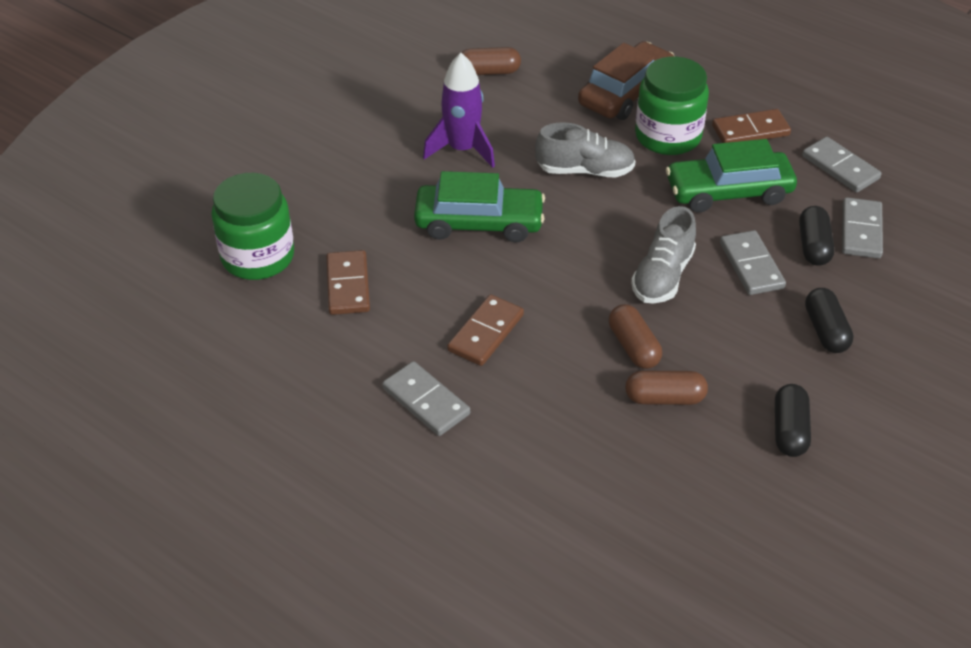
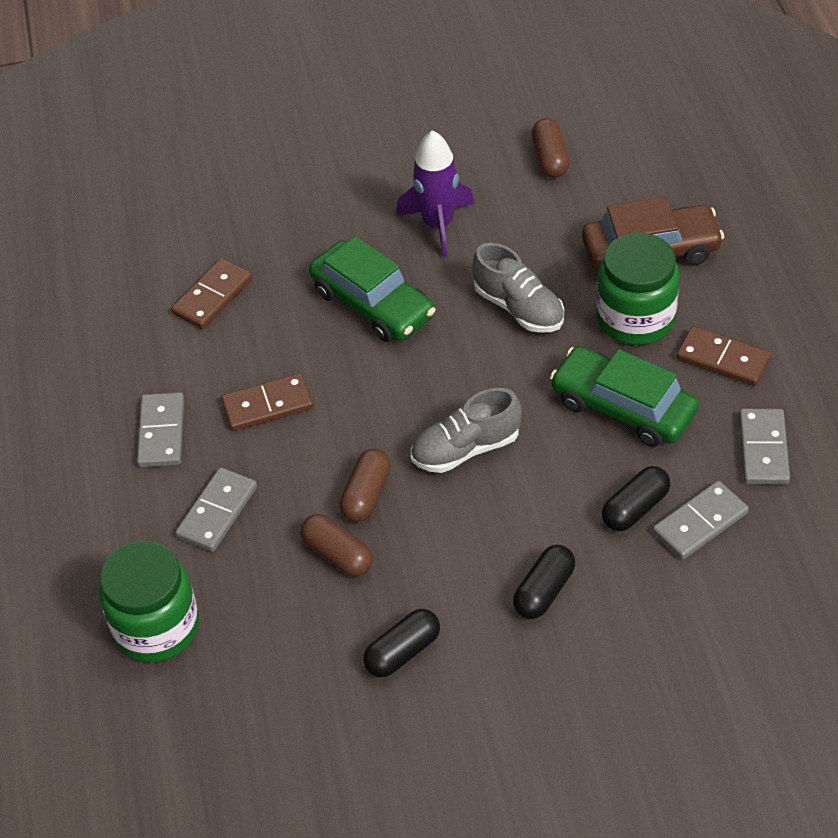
camera: 45 degrees right, 5 degrees up
(258, 257) = (175, 229): green jar -> green jar (156, 627)
(489, 72) = (550, 158): brown capsule -> brown capsule turned 45 degrees clockwise
(751, 265) = (555, 489): grey domino -> grey domino (217, 512)

